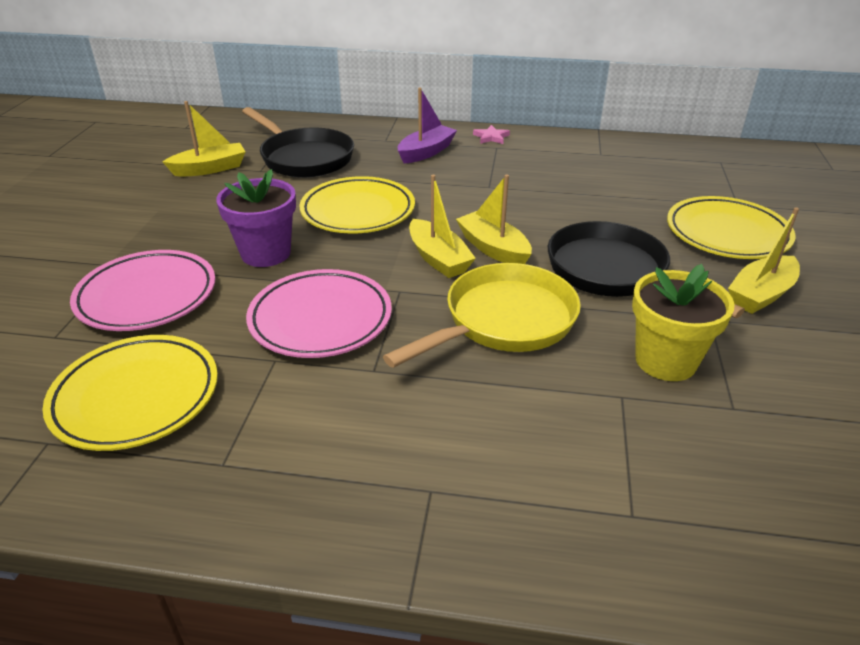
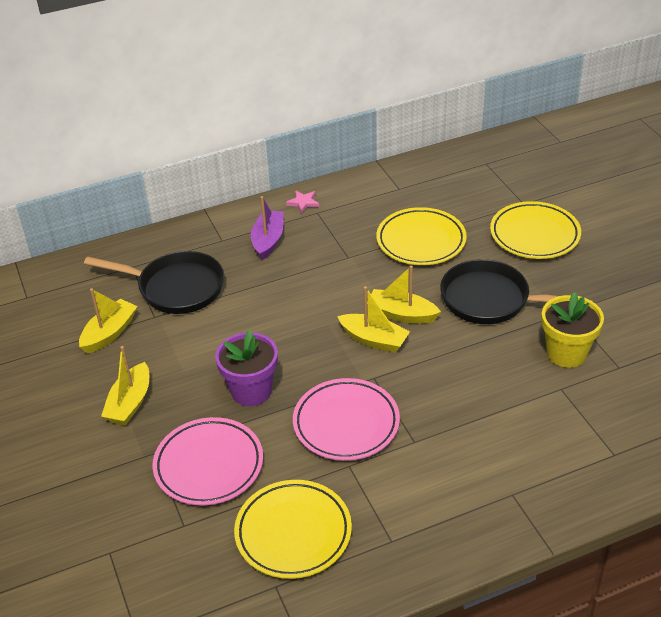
camera: 30 degrees left, 5 degrees up
(358, 211) = (276, 323): yellow plate -> yellow plate (421, 241)
(503, 321) = (457, 370): yellow pan -> none
(761, 294) = (584, 278): yellow boat -> yellow boat (130, 403)

